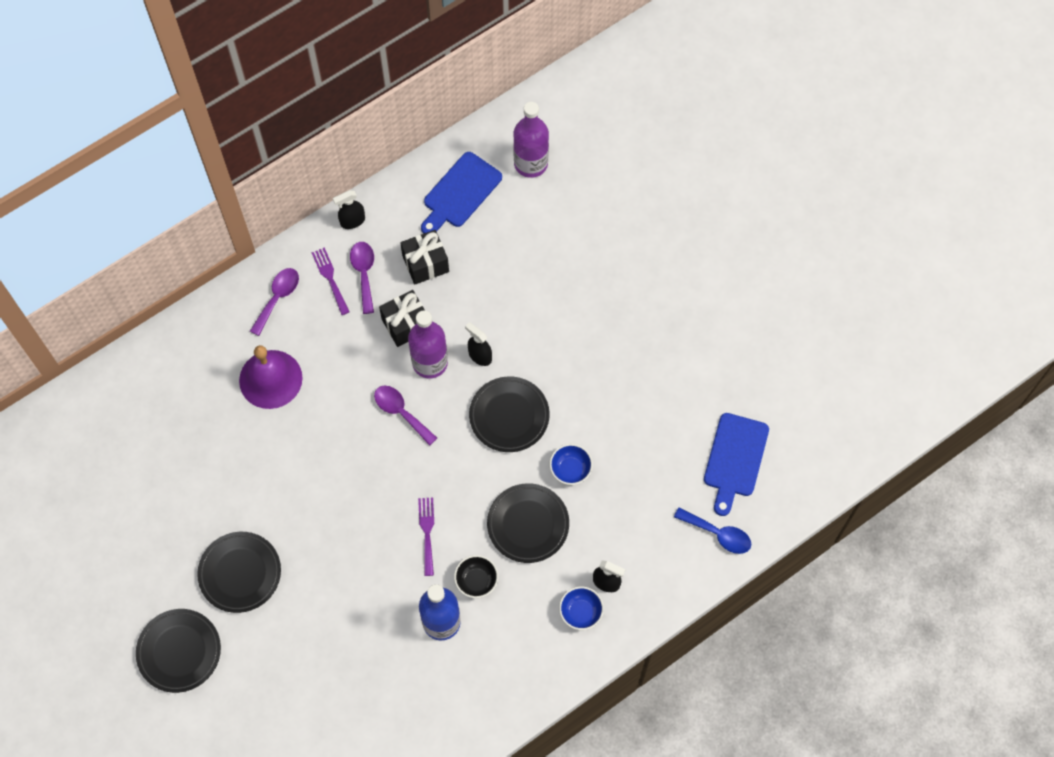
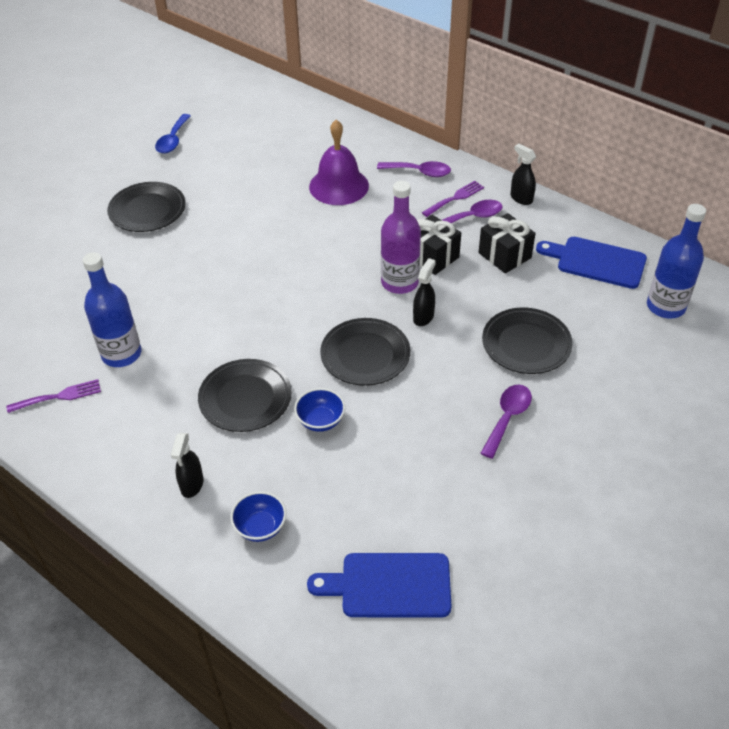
camera: 75 degrees right, 20 degrees down
(179, 651) = (69, 193): black plate -> black plate (526, 344)
(401, 412) = (338, 274): purple spoon -> purple spoon (507, 418)
(427, 532) = (216, 321): purple fork -> purple fork (59, 396)
(476, 581) = (171, 371): black bowl -> none
(531, 163) = (665, 306): purple bottle -> blue bottle
(580, 612) = (151, 468): blue bowl -> blue bowl (260, 527)
(718, 534) = (281, 589): blue spoon -> blue spoon (173, 140)

